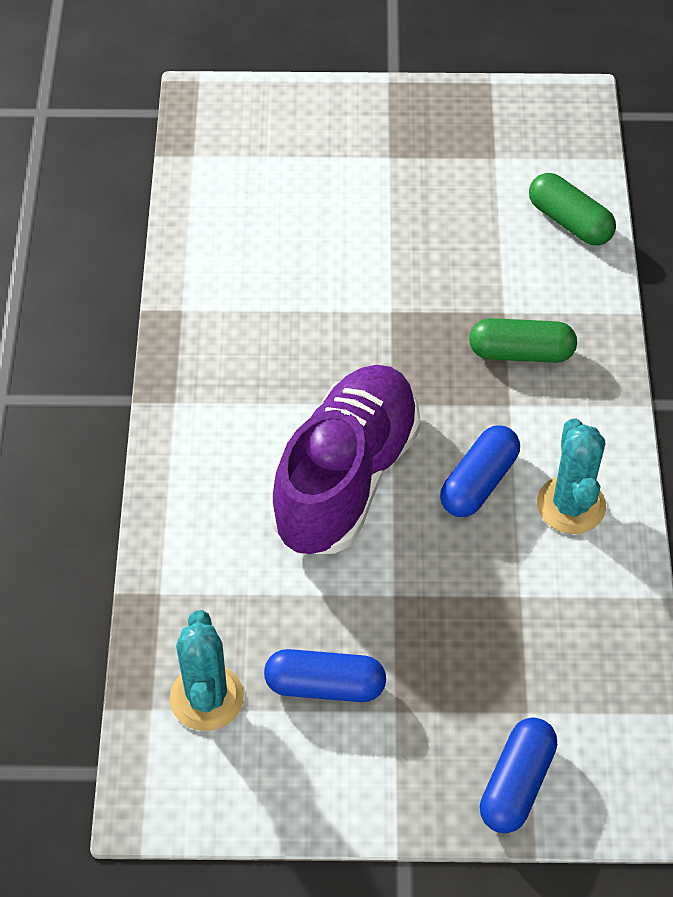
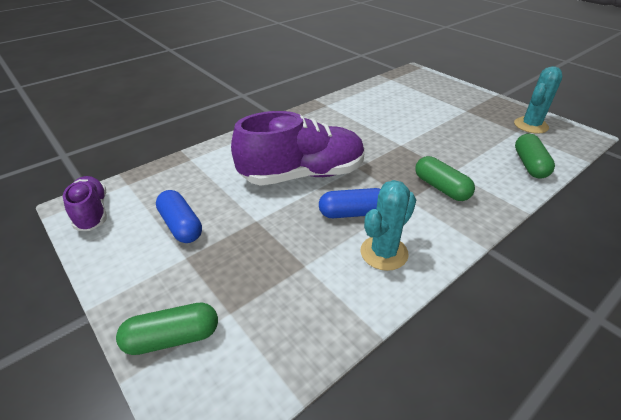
camera: 50 degrees right, 15 degrees down
(188, 782) = (92, 212): none -> purple shoe
(207, 697) = (145, 195): turquoise cactus -> turquoise cactus (531, 125)
(517, 784) = (173, 338): blue capsule -> green capsule

